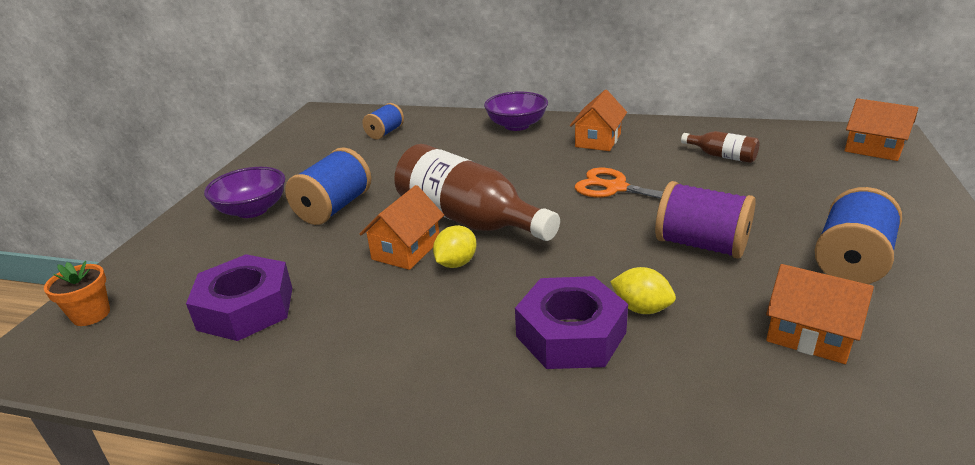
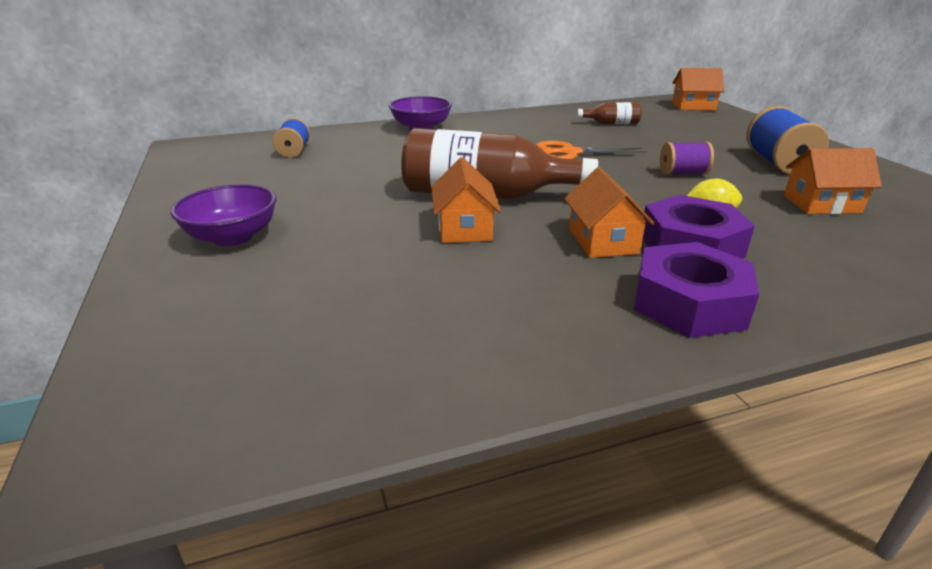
camera: 35 degrees left, 0 degrees up
(91, 315) = (150, 389): orange flower pot -> none
(246, 308) = (368, 316): purple nut -> purple nut (689, 303)
(334, 208) = (334, 215): blue spool -> none
(456, 263) = (526, 226): yellow lemon -> none
(598, 140) = (506, 127): orange house -> orange house (602, 241)
(701, 245) = (683, 173): purple spool -> purple spool, size x0.62

